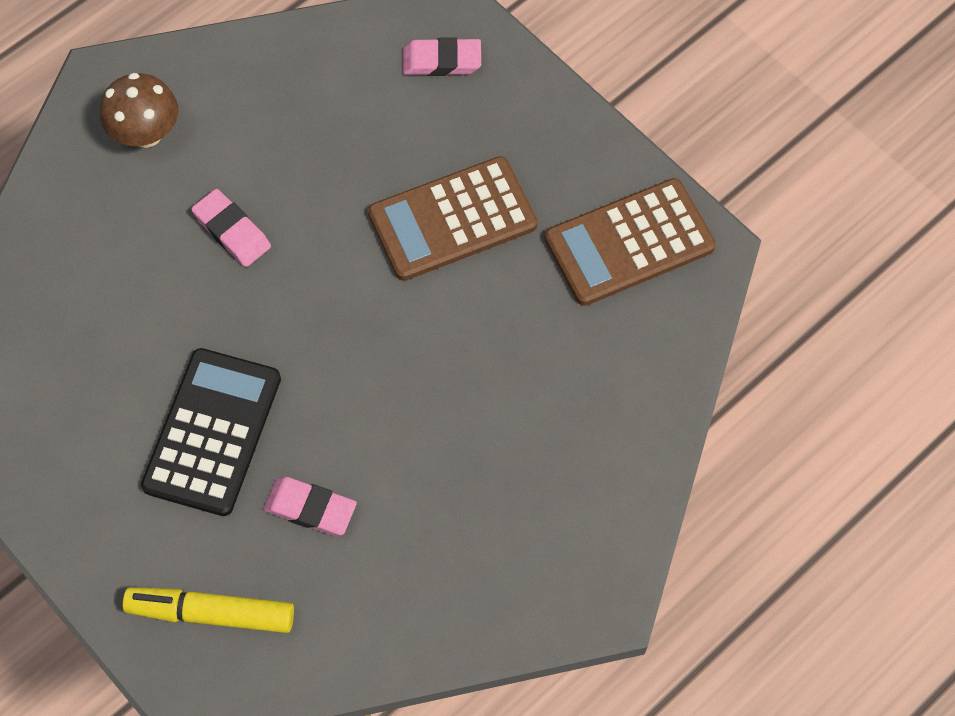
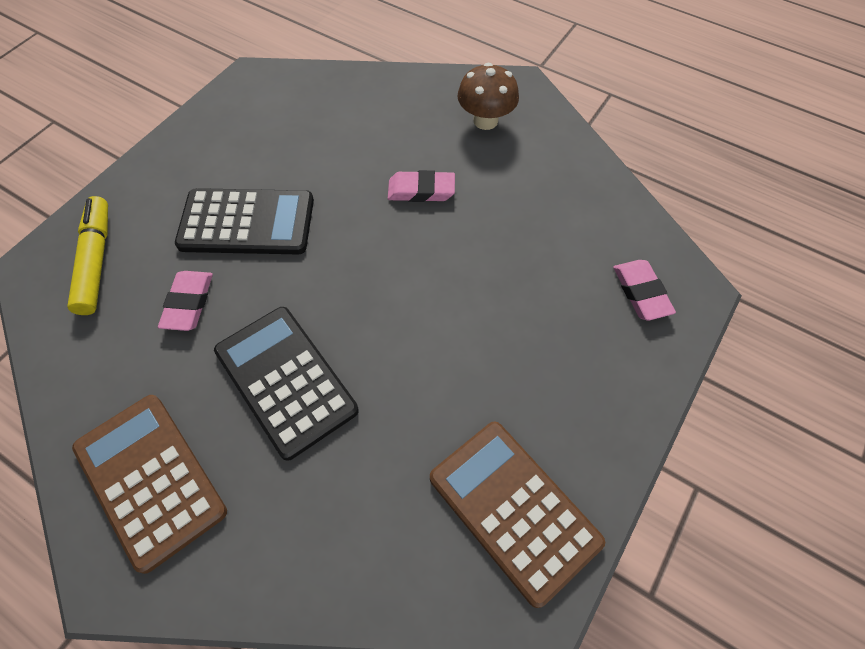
camera: 75 degrees right, 5 degrees down
(232, 231) = (421, 190): pink eraser -> pink eraser turned 60 degrees clockwise
(442, 418) = (285, 381): none -> black calculator
(452, 220) = (484, 341): brown calculator -> brown calculator (150, 480)

